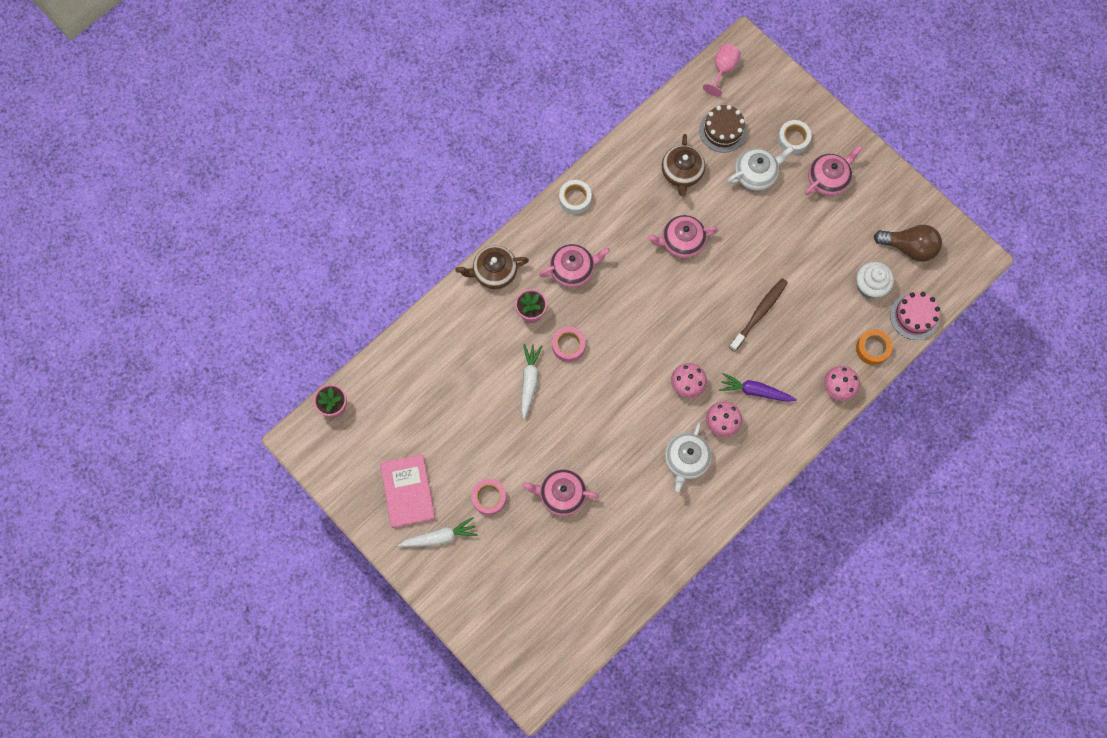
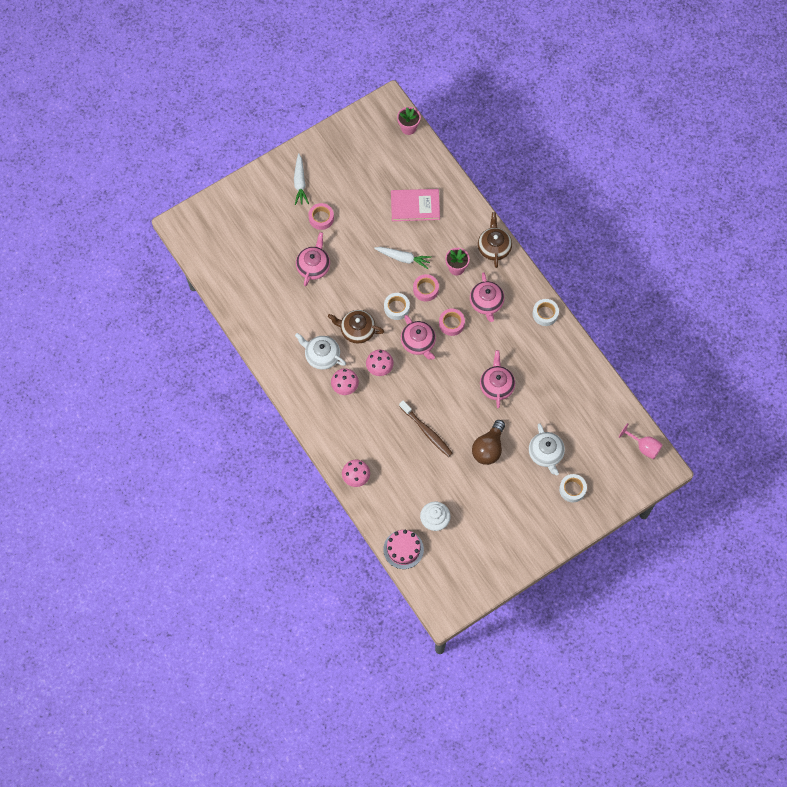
camera: 100 degrees right, 5 degrees down
(407, 491) = (337, 166): pink book -> pink book (415, 206)
(601, 377) = (396, 308): none -> white tape
(609, 307) = (451, 323): none -> pink tape
(682, 173) = (555, 397): brown teapot -> brown teapot (357, 330)
(723, 130) = (588, 436): brown cake -> none
(755, 391) = (365, 415): purple carrot -> none
(828, 179) = (532, 509): pink teapot -> pink teapot (418, 342)
(872, 349) = (382, 510): orange tape -> none
(909, 247) = (462, 559): brown light bulb -> brown light bulb (488, 448)

